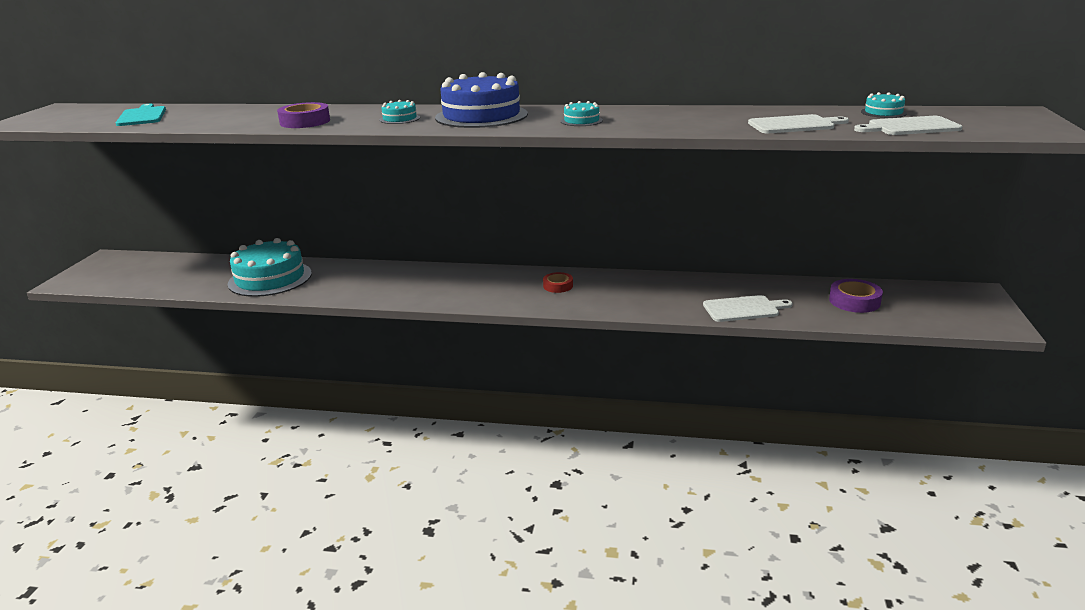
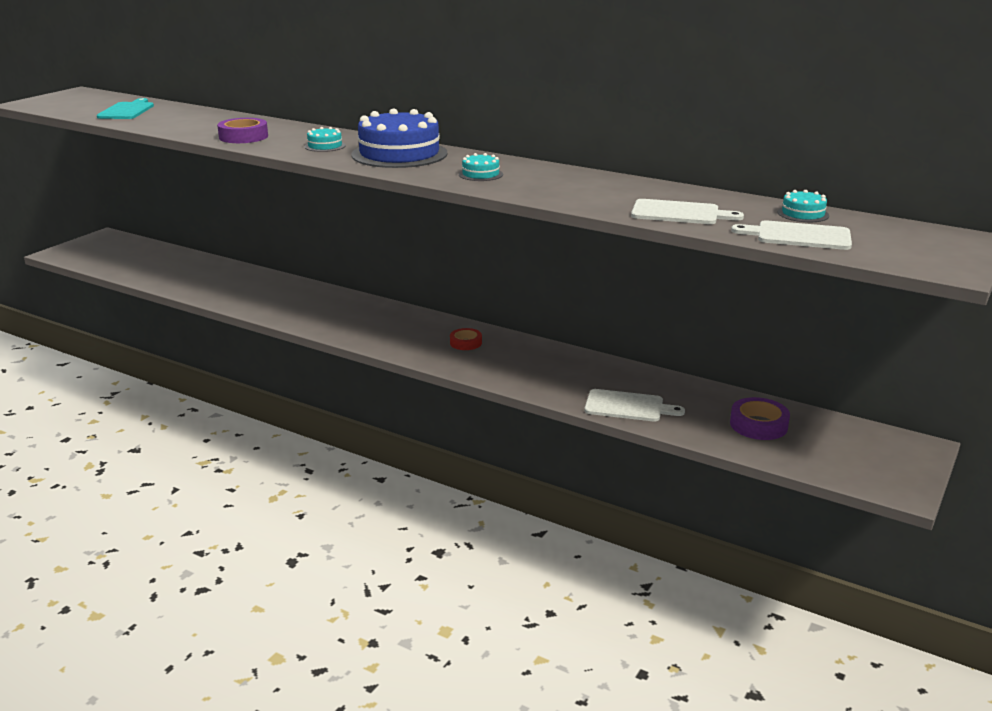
camera: 20 degrees right, 0 degrees up
(270, 278) = (218, 282): turquoise cake -> none

